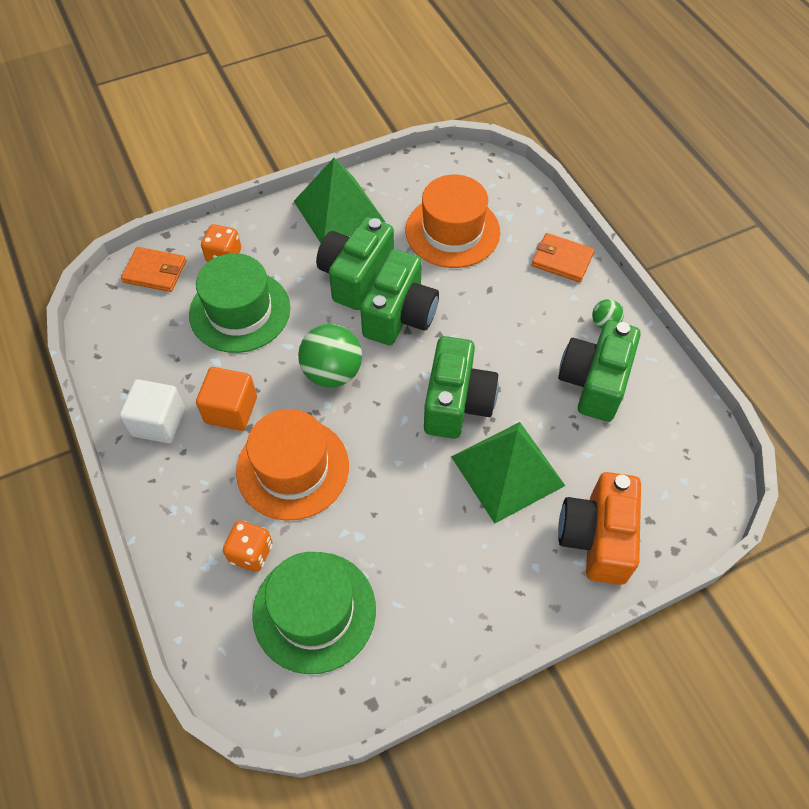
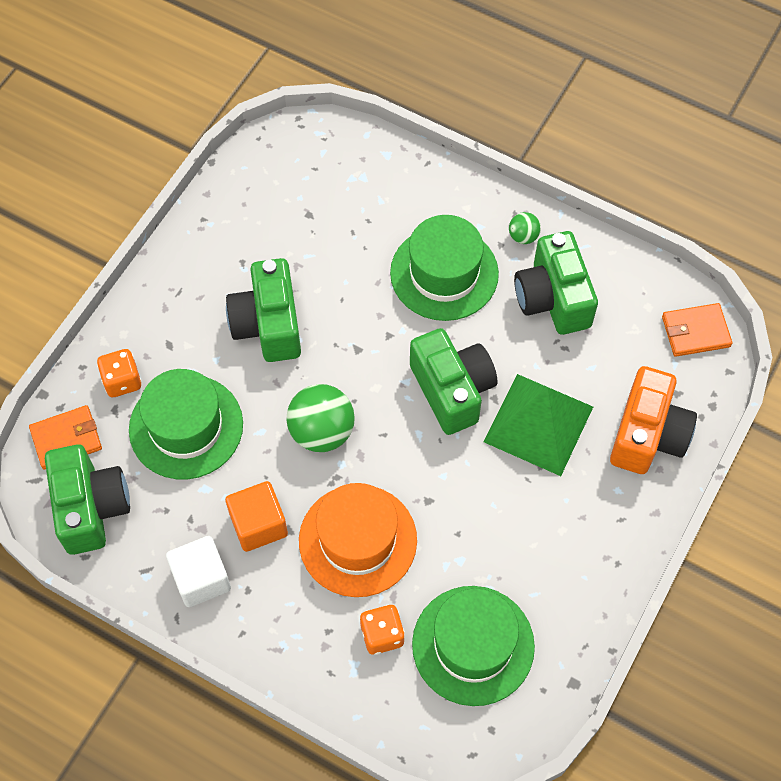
camera: 35 degrees left, 5 degrees up
(338, 211) = (197, 266): green pyramid -> none
(400, 315) = (339, 338): green camera -> green camera (91, 508)
(452, 231) = (322, 224): orange hat -> none
(518, 315) = (444, 273): none -> green hat
(562, 260) = (443, 195): orange wallet -> orange wallet (695, 332)
(596, 538) = (647, 435): orange camera -> orange camera turned 135 degrees counterclockwise

